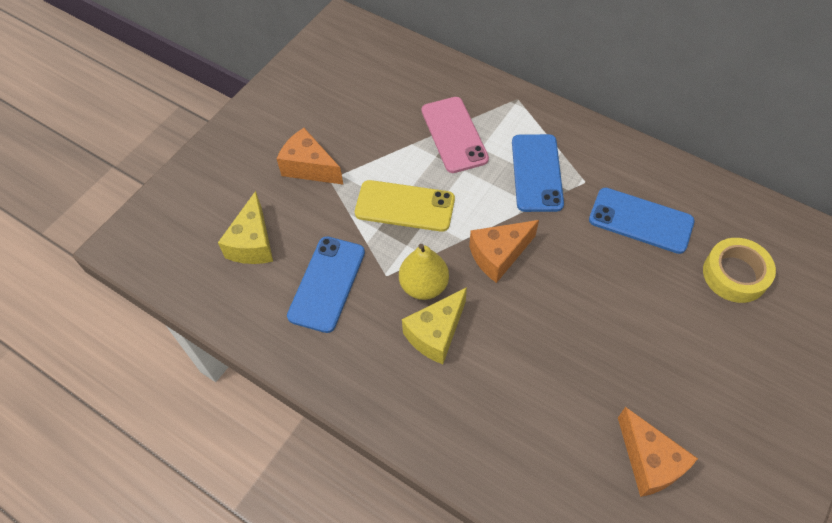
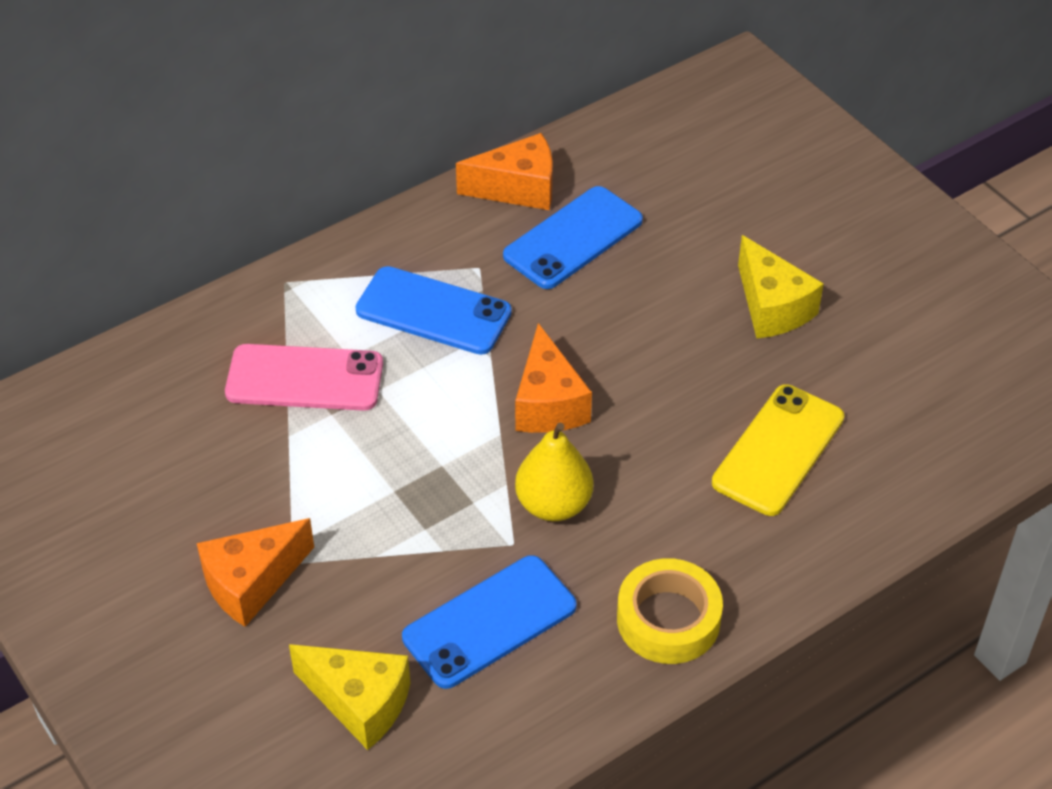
camera: 70 degrees left, 10 degrees down
(327, 284) = (489, 622): blue phone -> blue phone turned 75 degrees counterclockwise
(405, 206) = (402, 482): yellow phone -> yellow phone (778, 450)
(436, 333) = (637, 516): yellow cheese -> yellow cheese (772, 307)
(649, 462) = (903, 368): orange cheese -> orange cheese (518, 189)
(735, 274) = (697, 188): yellow tape -> yellow tape (668, 619)

